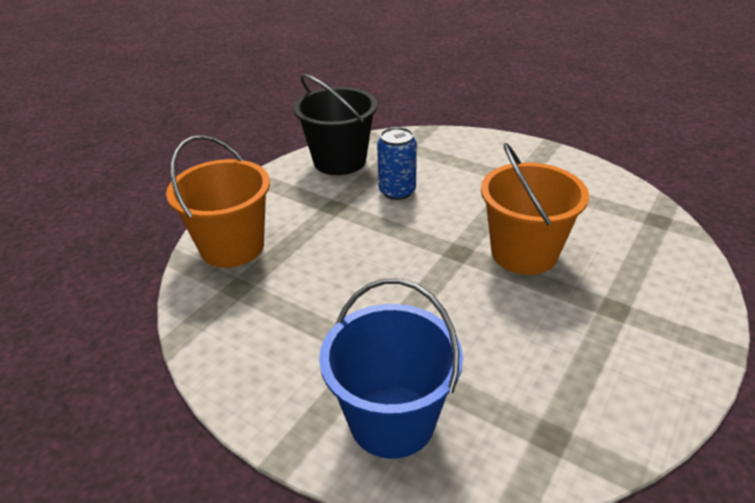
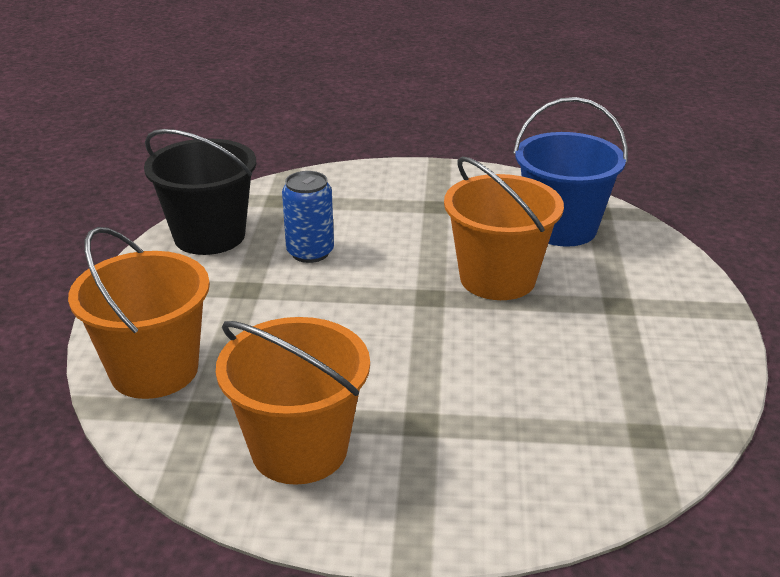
camera: 30 degrees left, 5 degrees down
(275, 339) = (299, 449): none -> orange bucket
(392, 420) = (493, 478): blue bucket -> blue bucket (561, 228)

